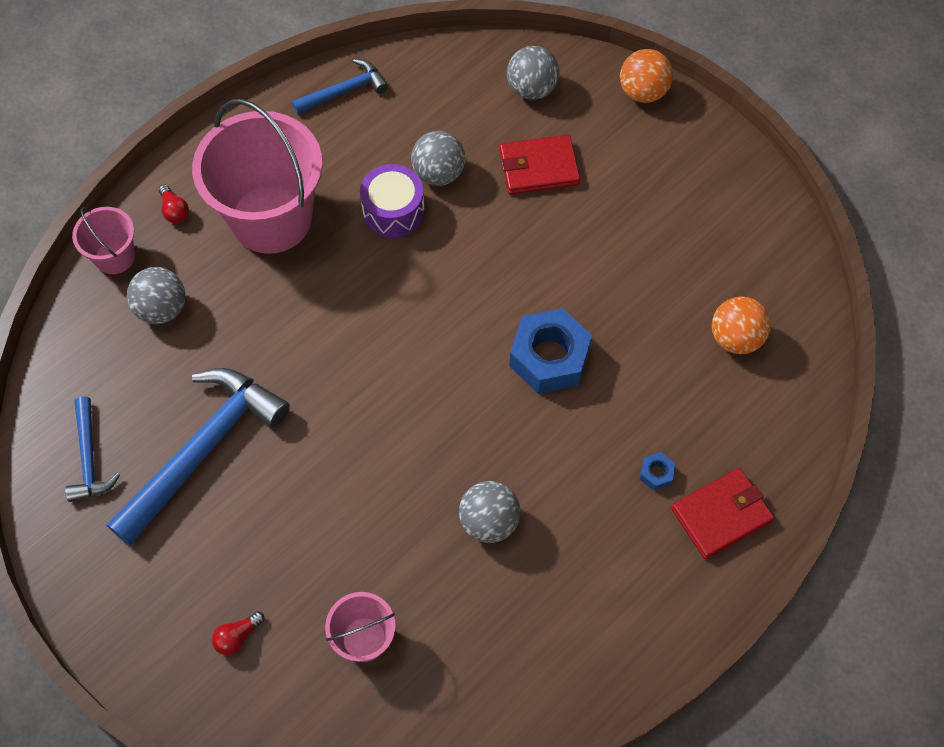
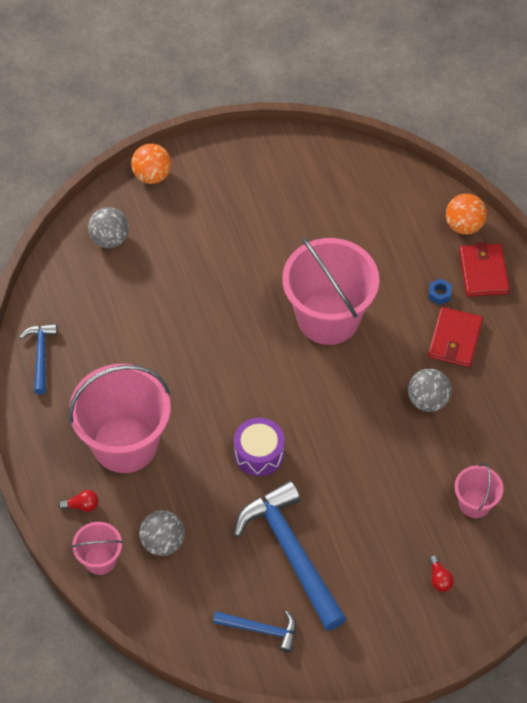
camera: 65 degrees left, 5 degrees down
(393, 211) = (163, 364): purple drum -> purple drum (259, 453)
(438, 173) = (147, 324): grey ball -> none
(538, 167) = (178, 262): red wallet -> red wallet (455, 339)
(549, 358) = (328, 317): blue nut -> pink bucket
(735, 338) = (368, 209): orange ball -> orange ball (464, 225)

